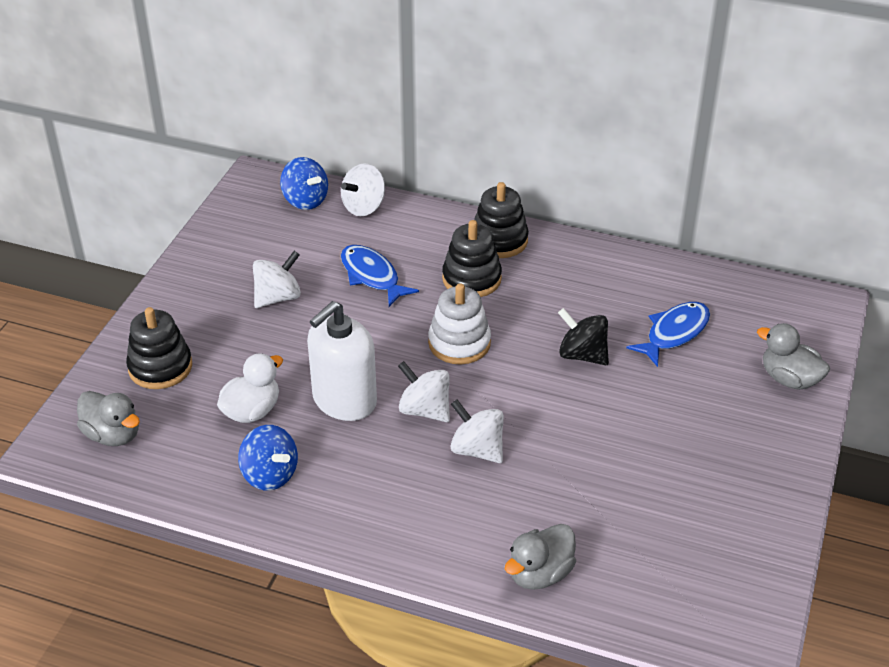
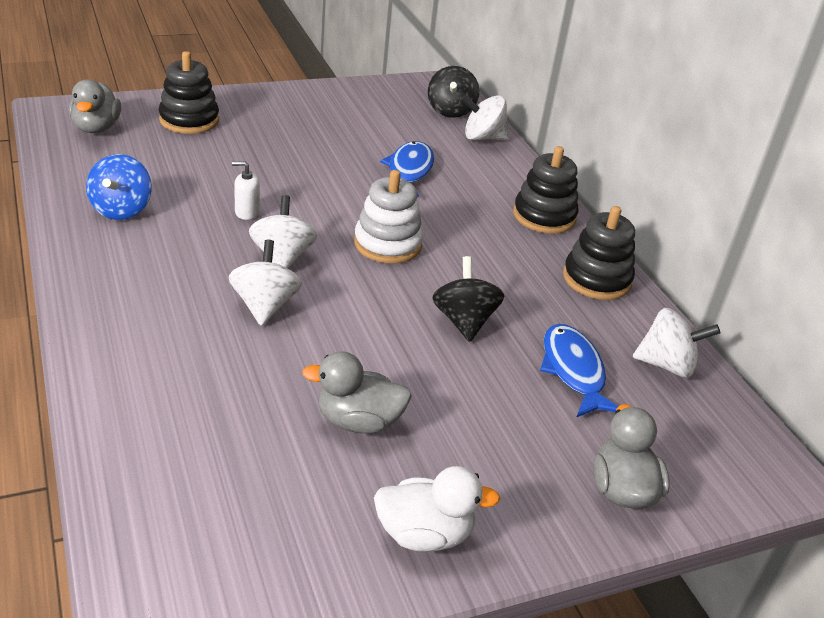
camera: 45 degrees right, 5 degrees down
(252, 411) = (185, 175): white duck -> white duck (424, 534)
(278, 297) = (327, 139): white spinning top -> white spinning top (667, 365)
(305, 200) = (450, 111): blue spinning top -> black spinning top
(344, 400) = (247, 212): white soap dispenser -> white soap dispenser, size x0.42
(471, 279) = (475, 220): black stacking toy -> black stacking toy (596, 279)
(540, 574) = (136, 410): grey duck -> grey duck (358, 421)
(674, 333) = (573, 371): blue fish -> blue fish turned 105 degrees counterclockwise

